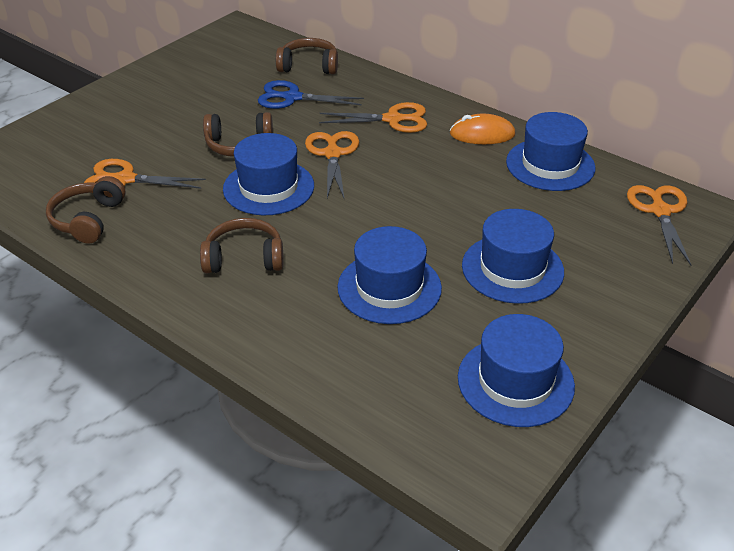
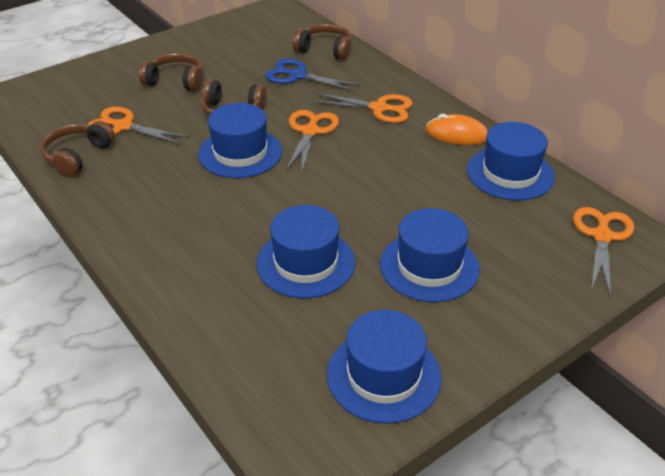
camera: 15 degrees right, 0 degrees up
(244, 258) = (190, 212): brown headphones -> brown headphones (175, 81)

